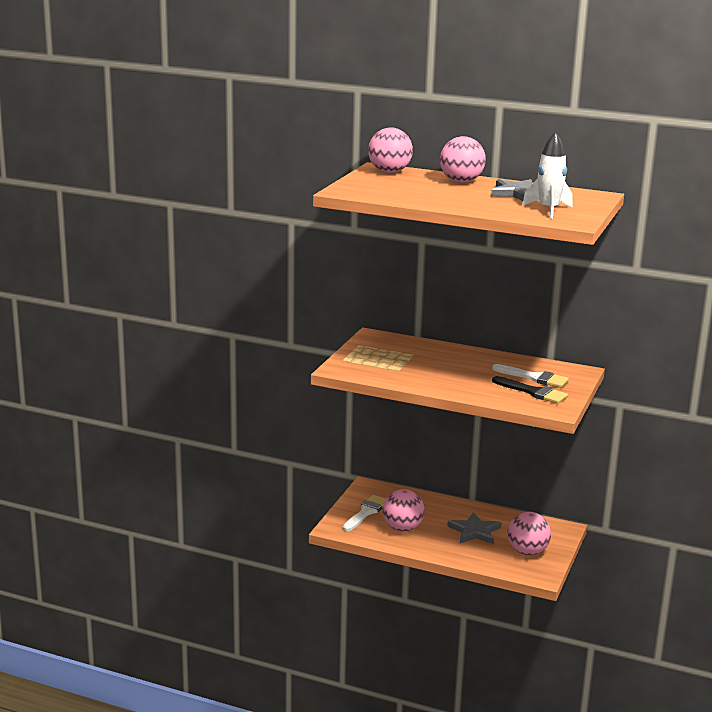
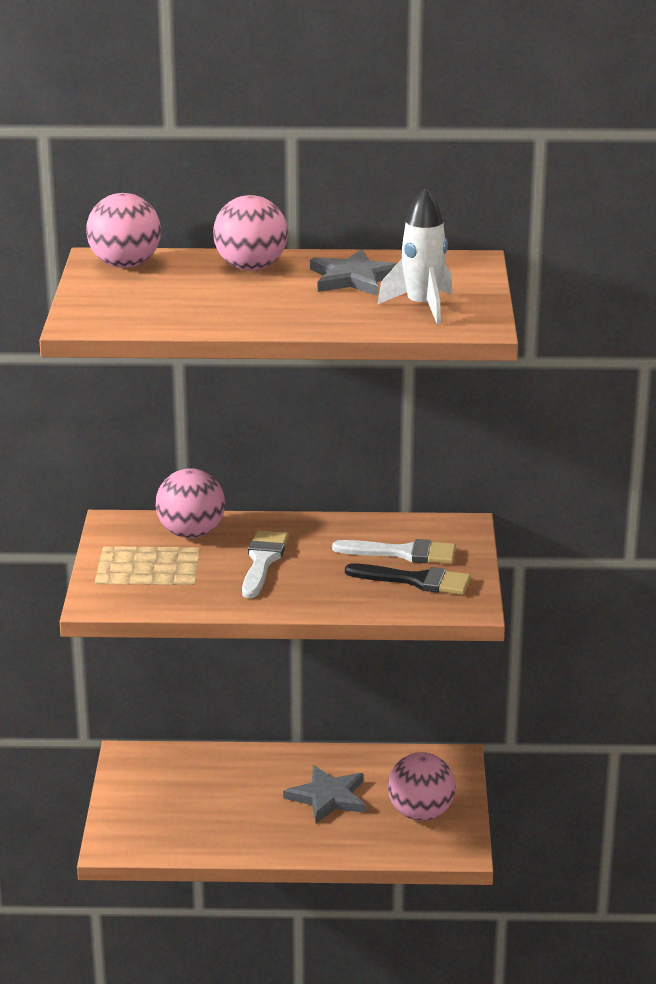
camera: 20 degrees left, 5 degrees up
(366, 512) = (148, 804): white brush -> white brush (262, 561)
(402, 528) = (218, 819): pink ball -> pink ball (191, 533)

